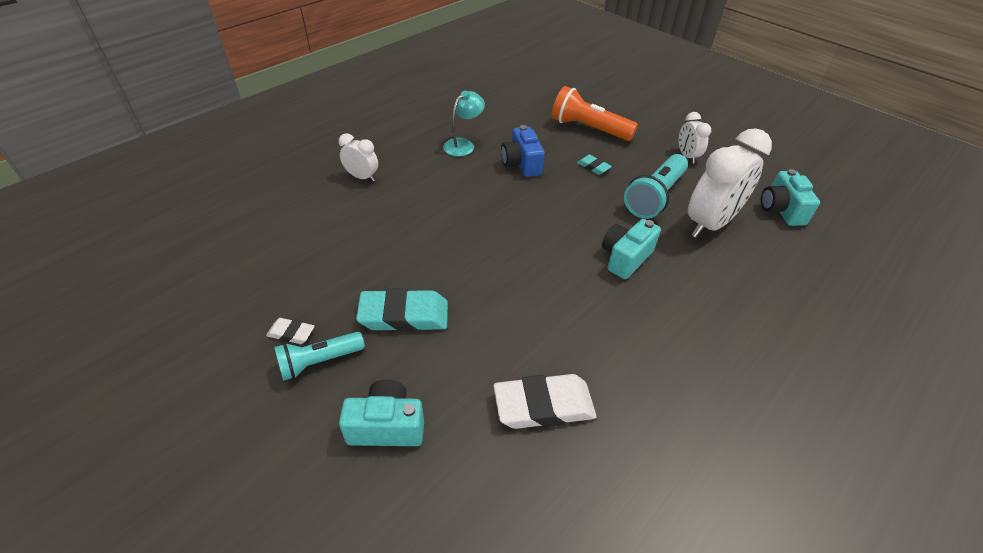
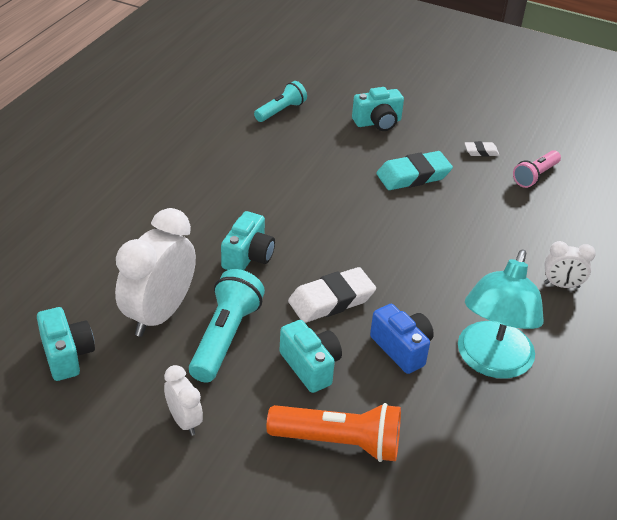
camera: 160 degrees right, 5 degrees down
(266, 283) = (535, 176): none -> pink flashlight
(319, 362) = (447, 141): turquoise flashlight -> turquoise flashlight (281, 111)
(463, 144) = (491, 362): turquoise lamp -> turquoise lamp, size x1.83
(543, 406) = (286, 147): white eraser -> white eraser (331, 300)
(593, 167) = (310, 366): turquoise eraser -> turquoise camera

